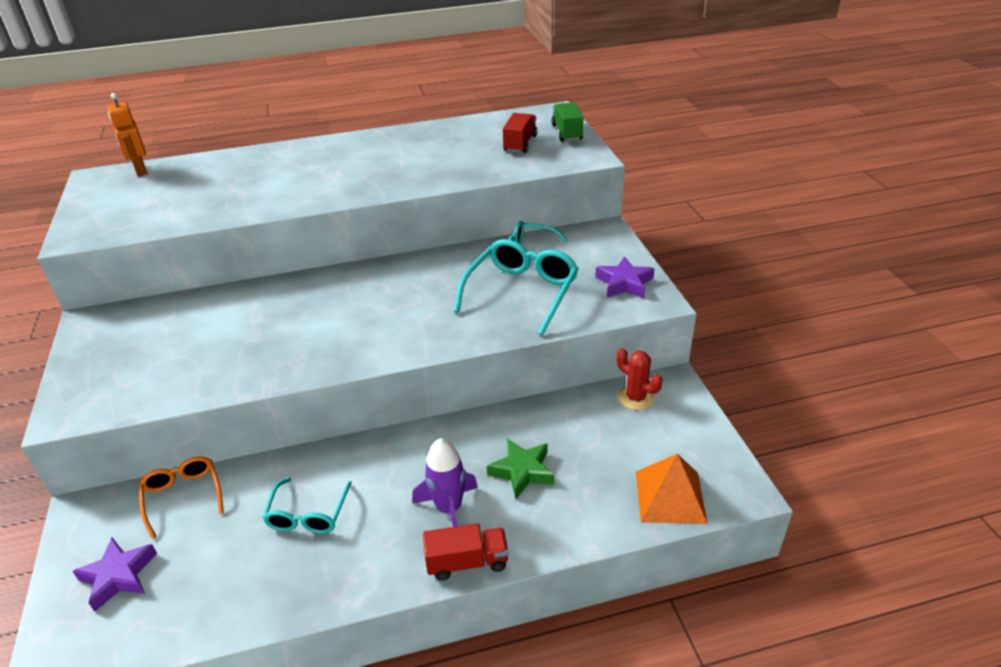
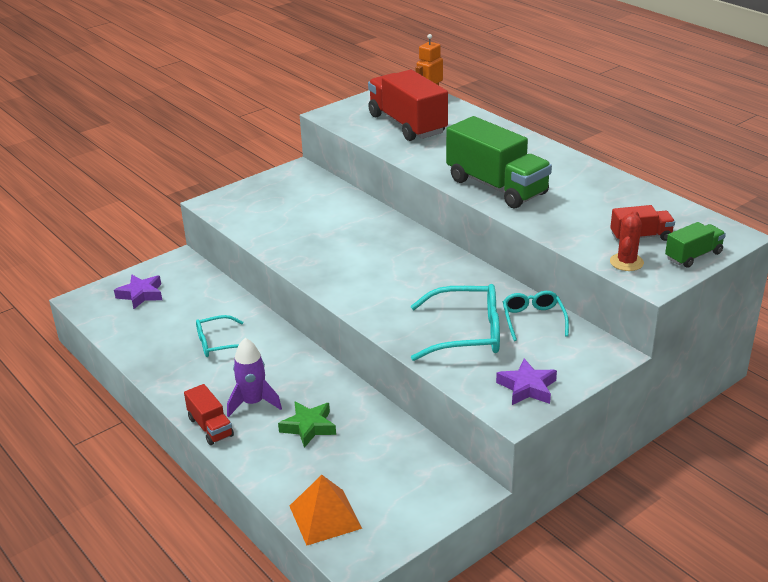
camera: 65 degrees right, 5 degrees down
(177, 196) = (407, 124): none -> red truck
(183, 496) = (208, 289): orange glasses -> none
(367, 181) = (496, 187): none -> green truck
(635, 398) = (434, 468): red cactus -> red cactus (626, 262)

